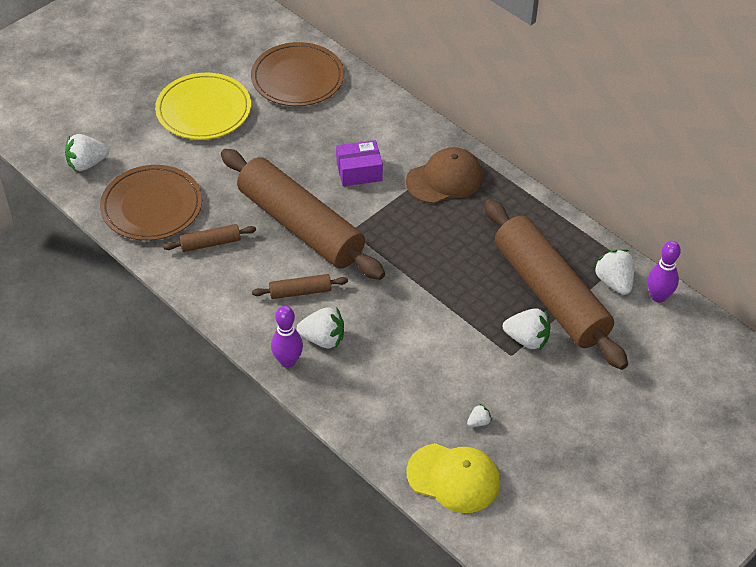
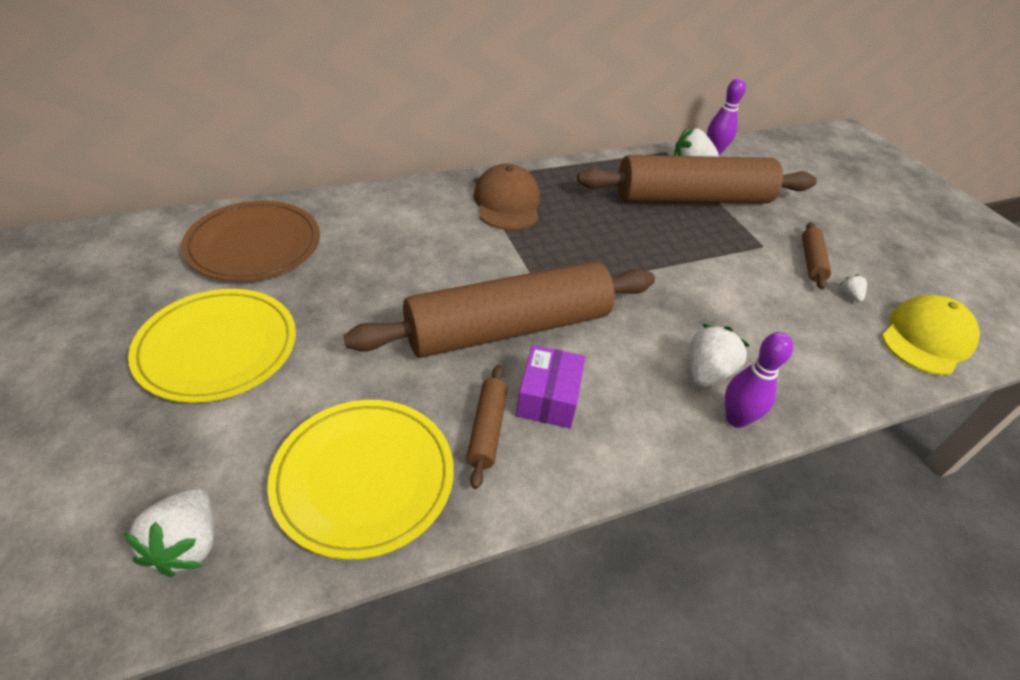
camera: 70 degrees left, 5 degrees down
(152, 206) = (364, 478): brown plate -> yellow plate
(300, 292) = (621, 366): brown rolling pin -> brown rolling pin (811, 261)
(359, 171) = (452, 252): purple box -> purple box (548, 398)
(527, 339) = (745, 230): white strawberry -> none

